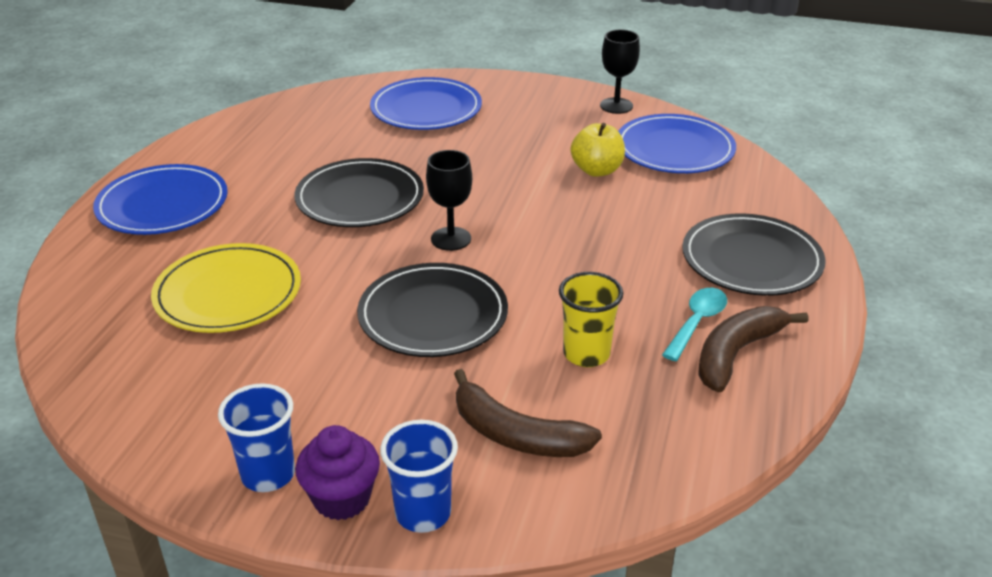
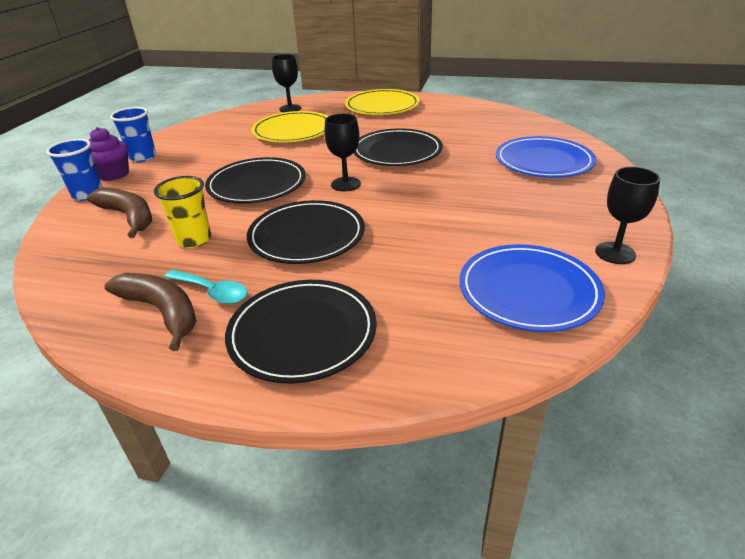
camera: 90 degrees right, 0 degrees up
(103, 303) = (290, 108): none -> black goblet
(163, 205) = (382, 106): blue plate -> yellow plate
(516, 434) = (129, 217): brown banana -> brown banana turned 105 degrees clockwise
(581, 264) = (307, 236): none -> black plate
(597, 170) = (464, 242): yellow apple -> none

